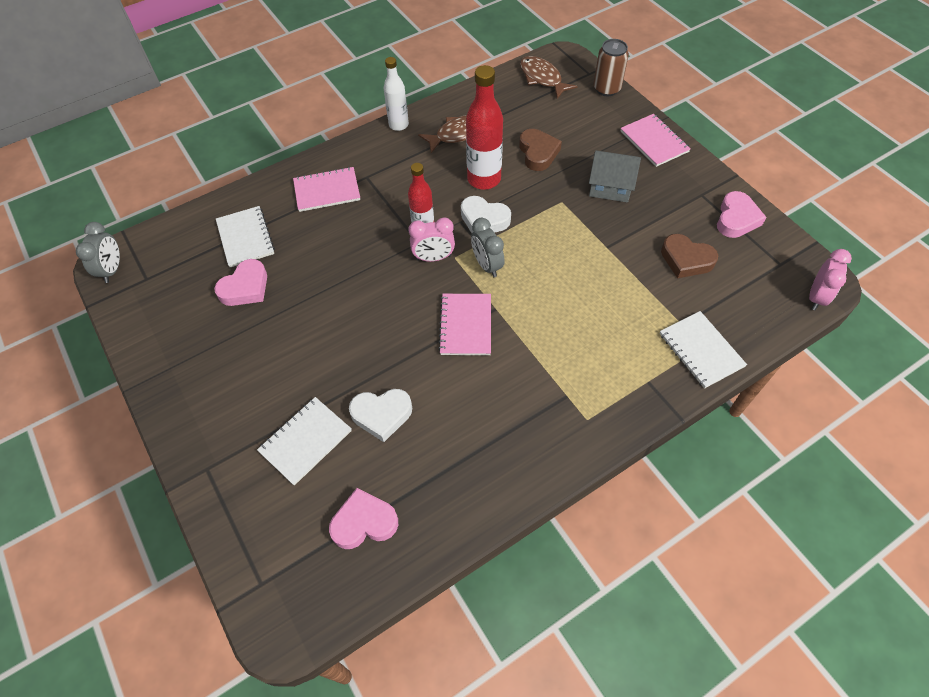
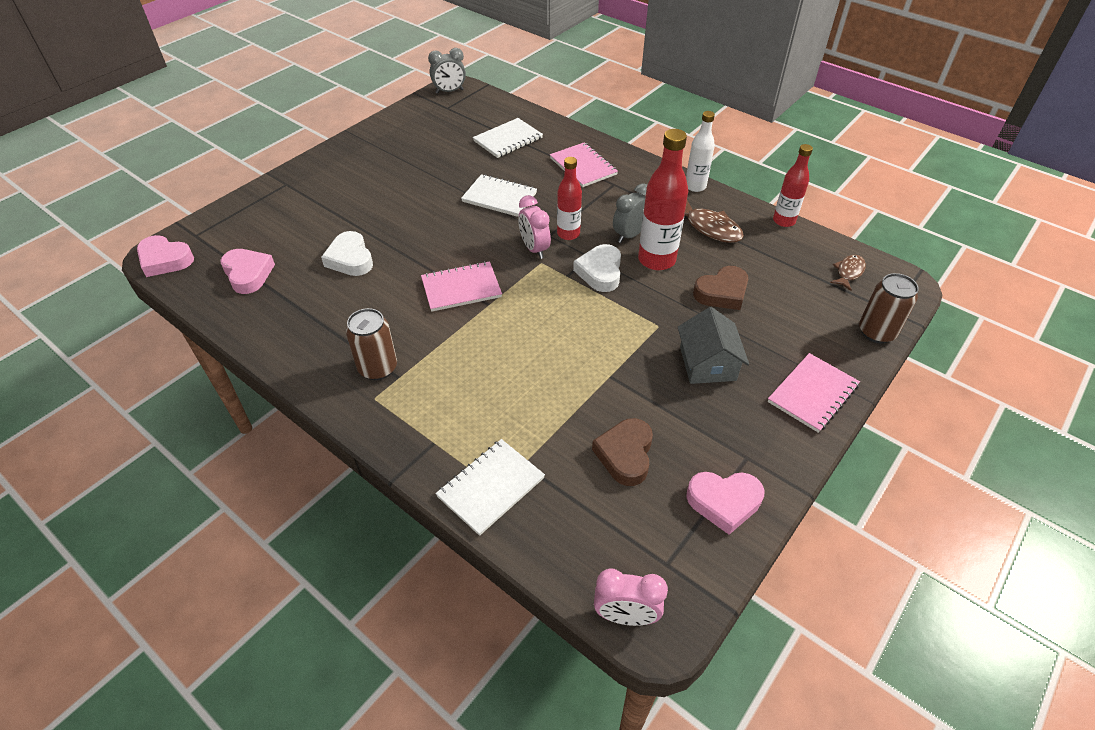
camera: 70 degrees right, 10 degrees down
(245, 287) = (456, 154): pink heart -> pink heart (165, 260)
(305, 441) = (317, 224): white notebook -> white notebook (499, 197)
(469, 89) = (783, 221): none -> red bottle
(487, 265) = (541, 287): grey clock -> grey clock (630, 235)
(542, 78) = (848, 272): brown fish -> brown fish, size x0.63
(550, 411) = (378, 368): none -> brown can

